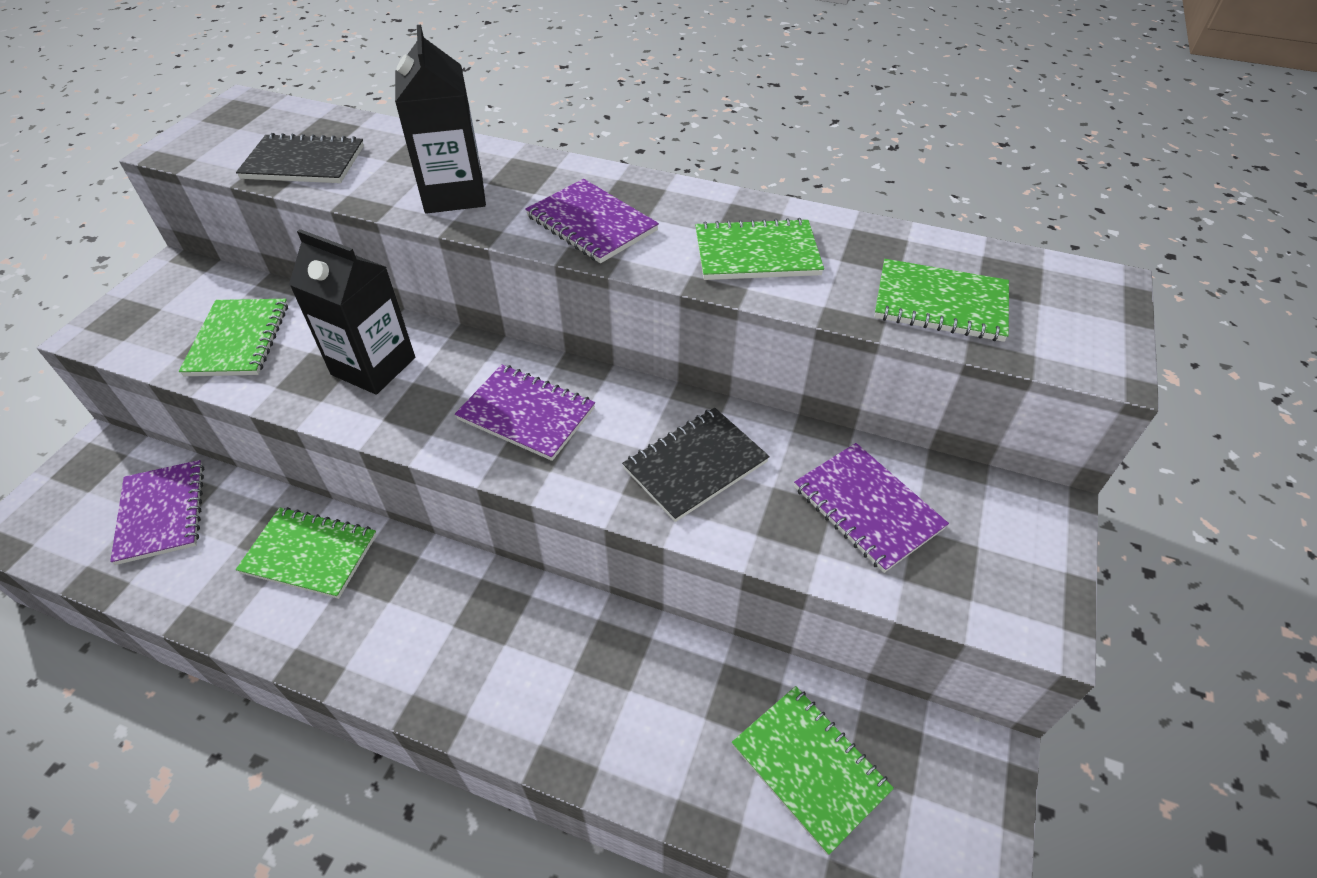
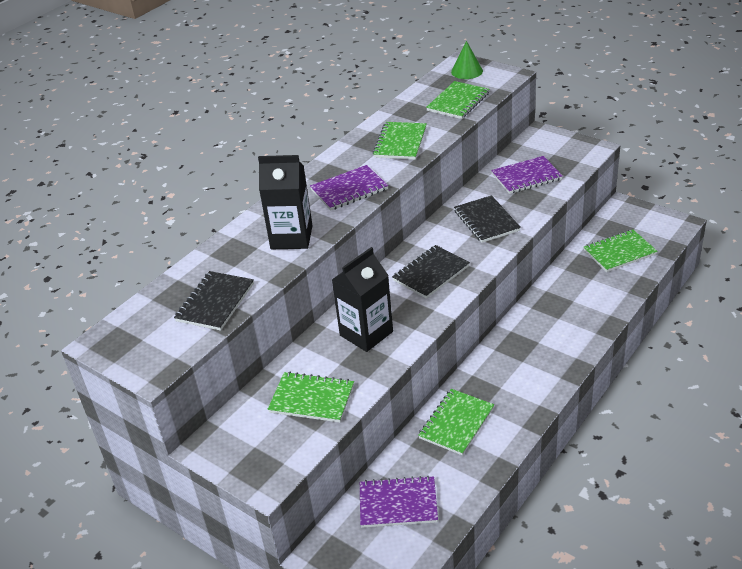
camera: 70 degrees left, 10 degrees down
(526, 414) = (431, 273): purple notebook -> black notebook
(1074, 297) = (467, 71): none -> green cone

